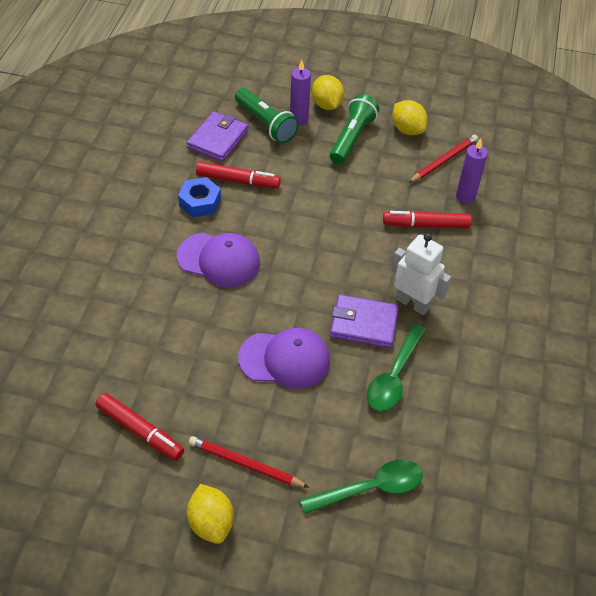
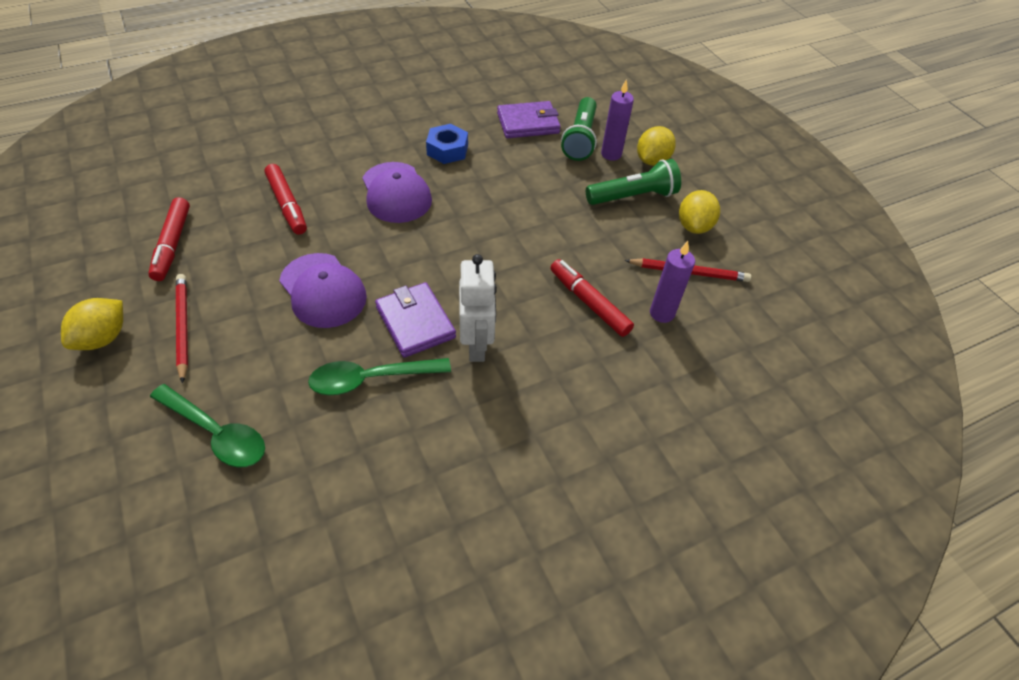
camera: 50 degrees right, 0 degrees up
(237, 180) = (496, 157): red marker -> red marker (287, 205)

